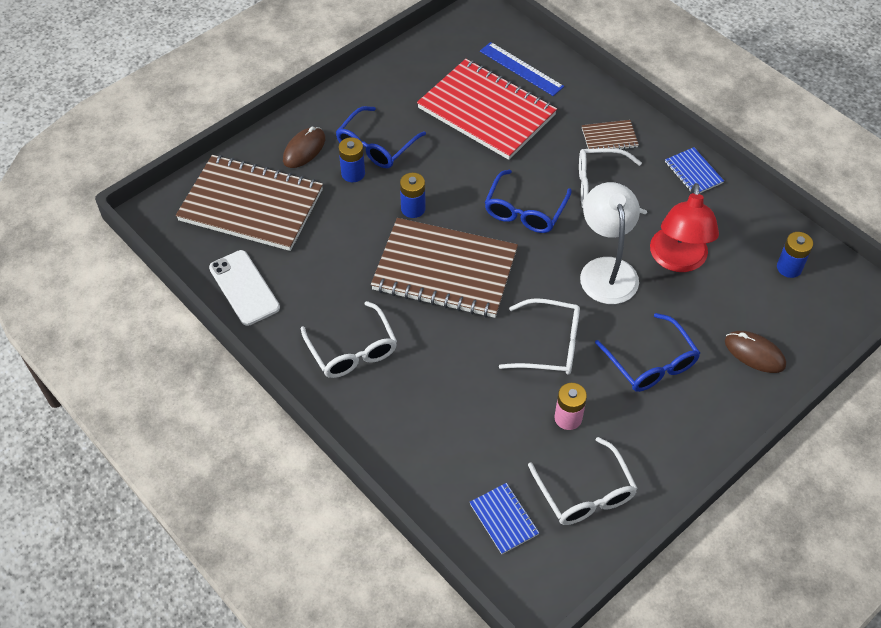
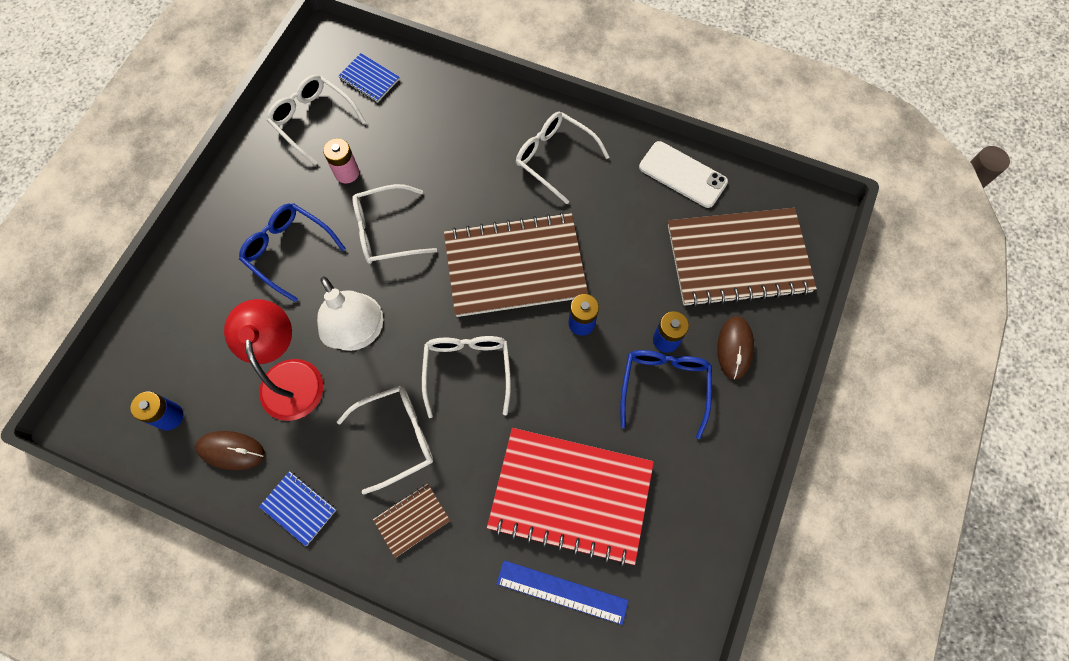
camera: 155 degrees right, 15 degrees up
(524, 211) = (467, 369): blue glasses -> white glasses
(754, 353) = (193, 300): brown mouse -> brown mouse (231, 450)

